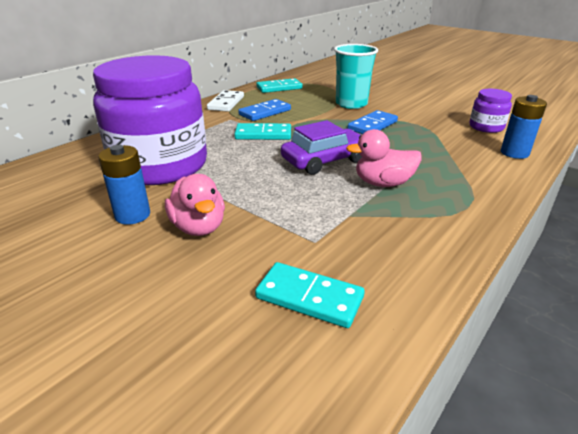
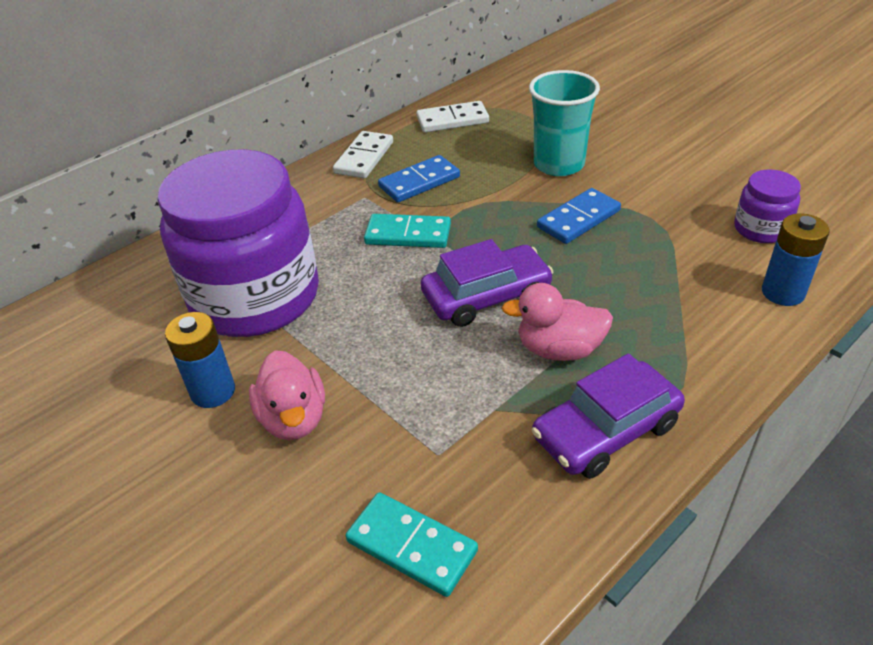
camera: 10 degrees right, 10 degrees up
(279, 88) = (452, 120): turquoise domino -> white domino
(432, 223) = (606, 431): none -> purple car

